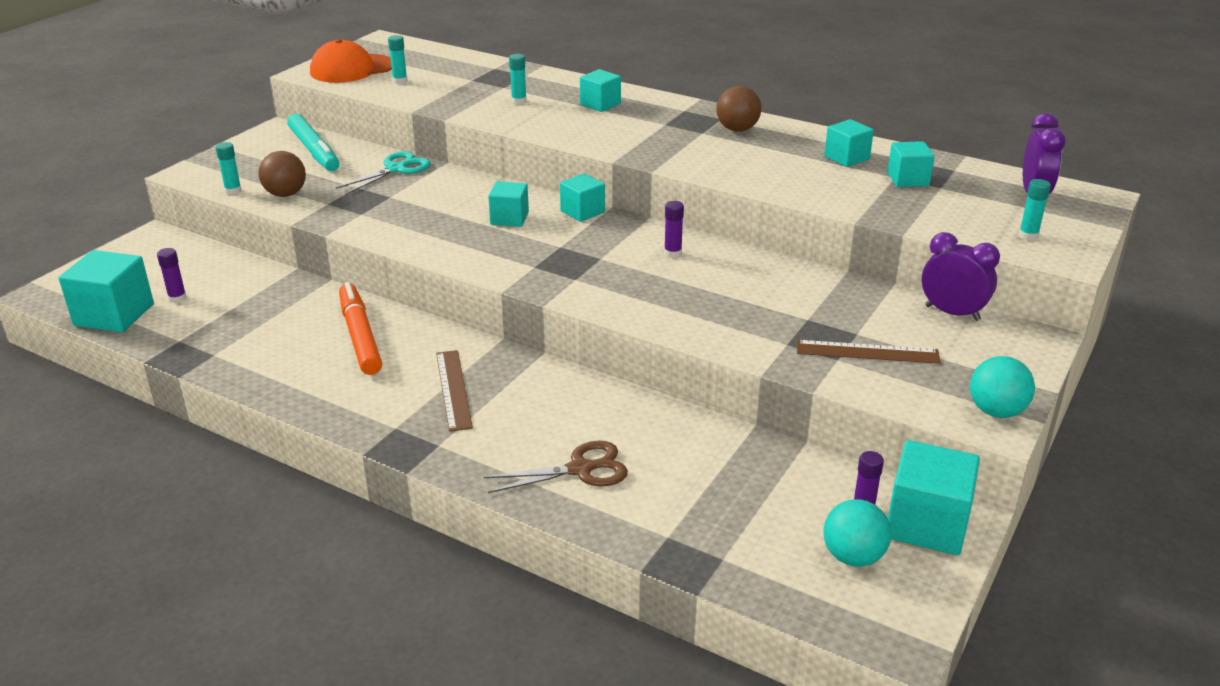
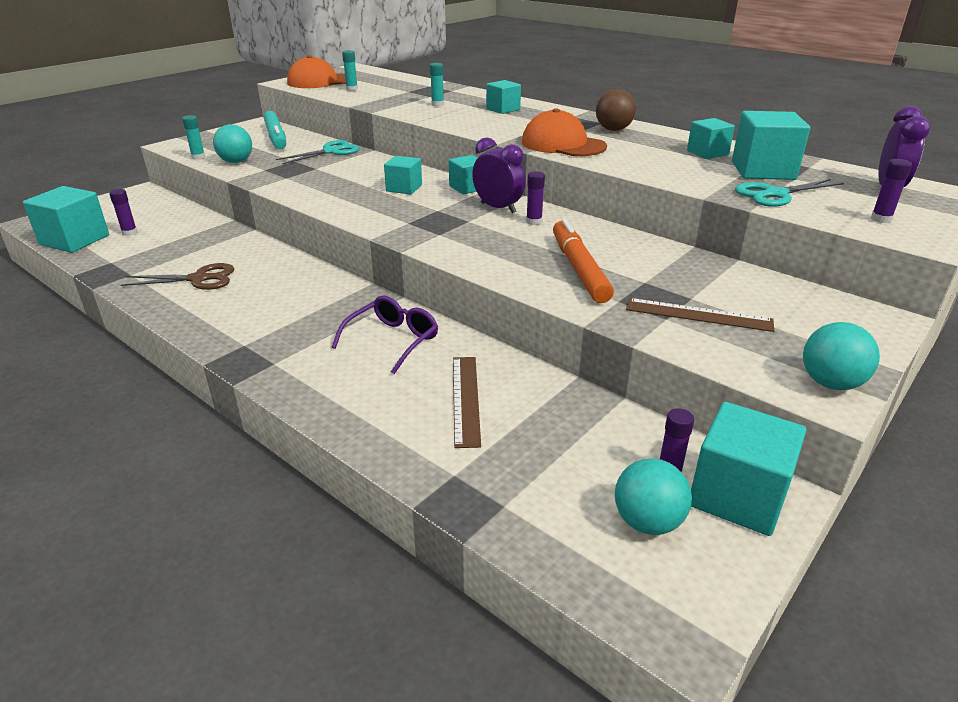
camera: 10 degrees right, 0 degrees up
(285, 194) = (236, 162): brown ball -> turquoise ball
(360, 336) = (255, 271): orange marker -> orange marker (579, 269)
(453, 389) = (310, 318): brown ruler -> brown ruler (465, 399)
(554, 405) = (393, 340): none -> purple glasses
(580, 469) = (393, 399): brown scissors -> brown scissors (198, 279)
(688, 156) = (563, 144): none -> orange cap
(908, 179) = (763, 170): turquoise cube -> turquoise cube, size x1.64
(924, 211) = (775, 194): none -> turquoise scissors
(952, 313) = (793, 288): purple clock -> purple clock (498, 208)
(1028, 236) = (881, 219): turquoise glue stick -> purple glue stick

